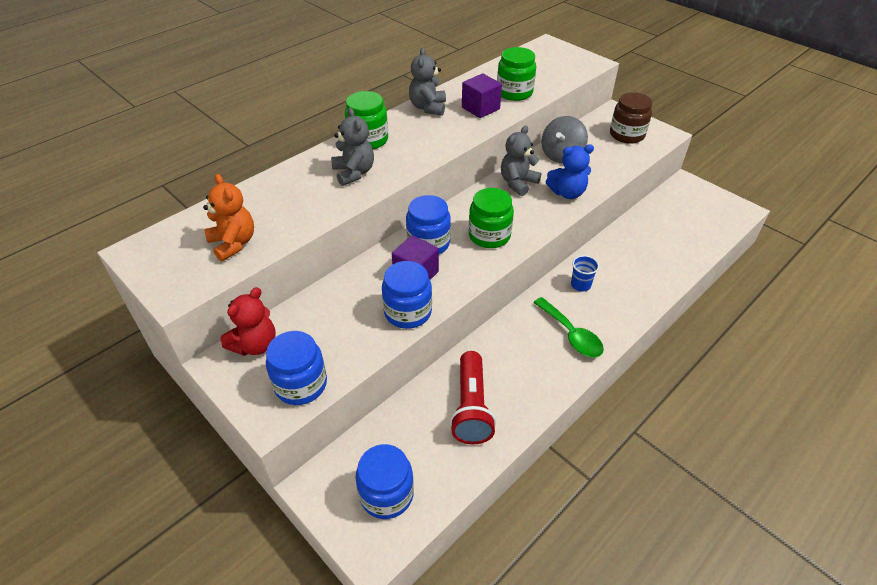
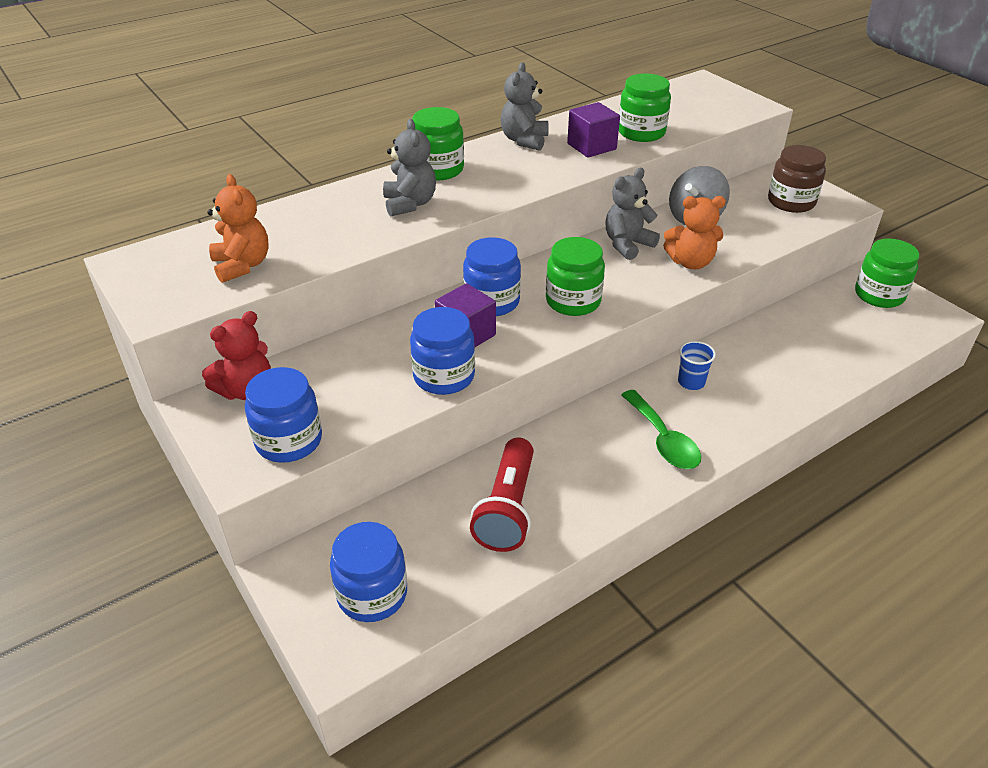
camera: 10 degrees right, 5 degrees down
(567, 193) = (690, 262): blue teddy bear -> orange teddy bear
(695, 198) = (879, 295): none -> green jar

